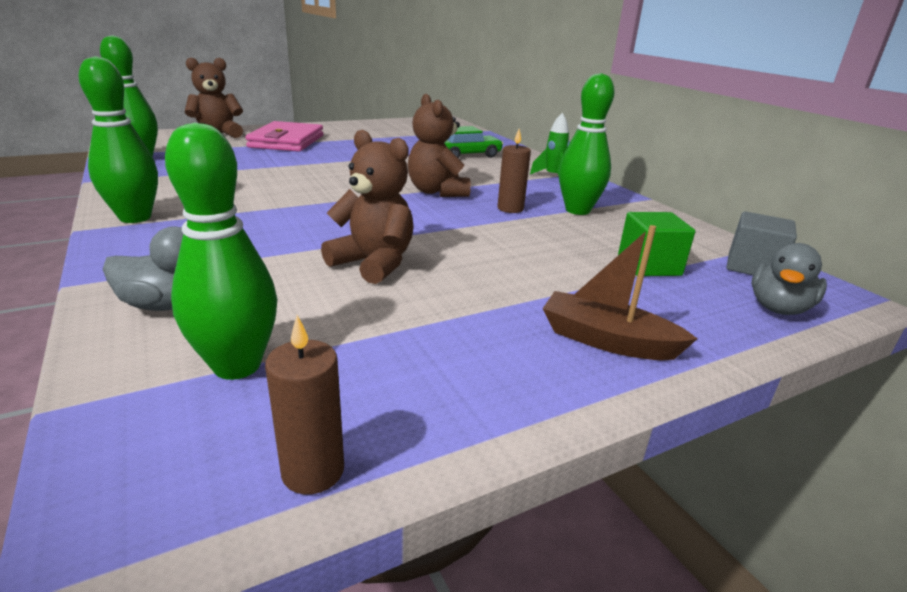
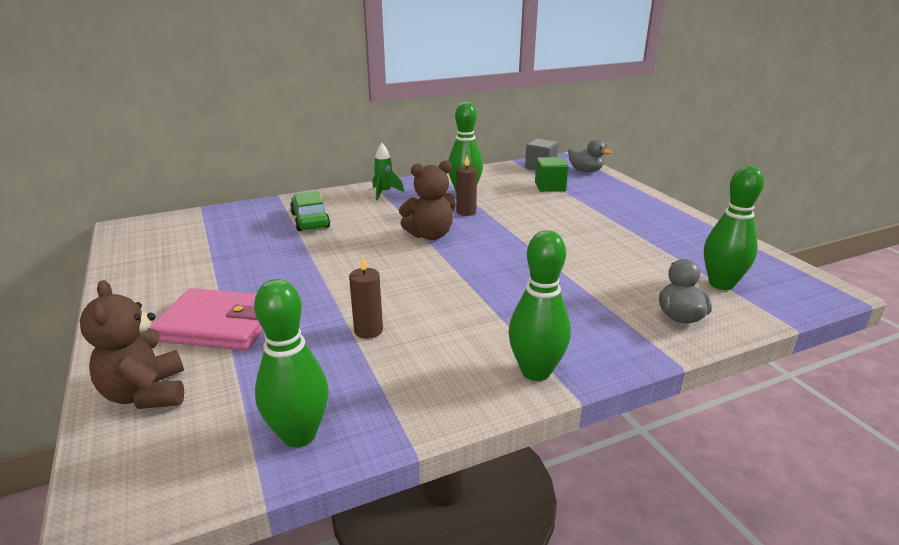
camera: 85 degrees left, 0 degrees up
(313, 471) = (769, 260): brown candle -> brown candle (368, 331)
(374, 263) = (583, 255): brown teddy bear -> none
(607, 340) = (637, 205): brown boat -> none

